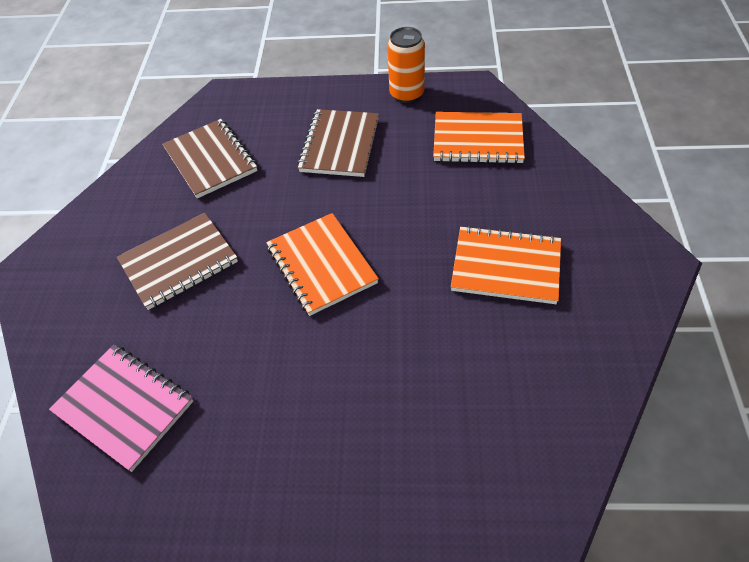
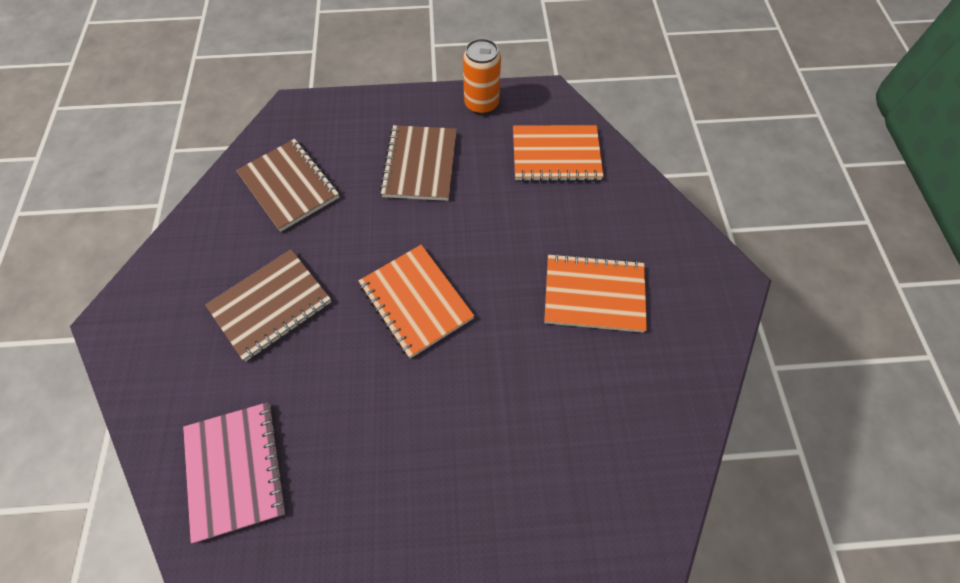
camera: 10 degrees left, 10 degrees up
(124, 407) = (236, 470): pink notebook -> pink notebook turned 45 degrees clockwise

